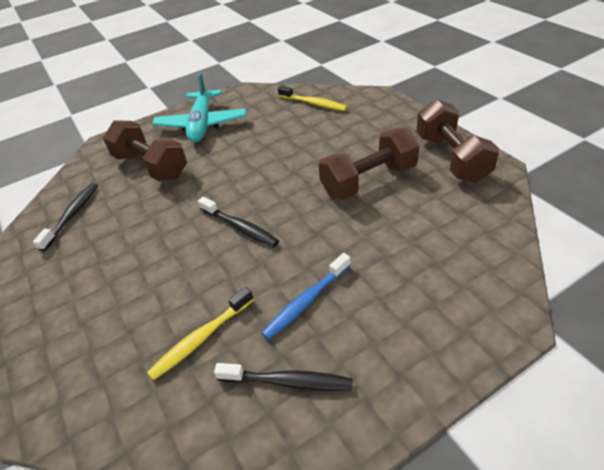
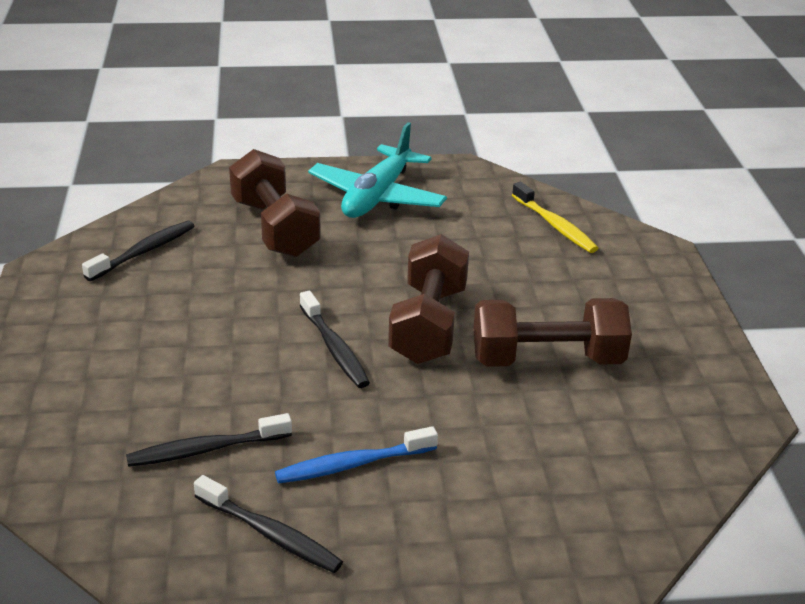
camera: 20 degrees right, 10 degrees down
(201, 338) = (205, 449): yellow toothbrush -> black toothbrush
(451, 158) = (691, 377): brown dumbbell -> brown dumbbell (428, 325)

